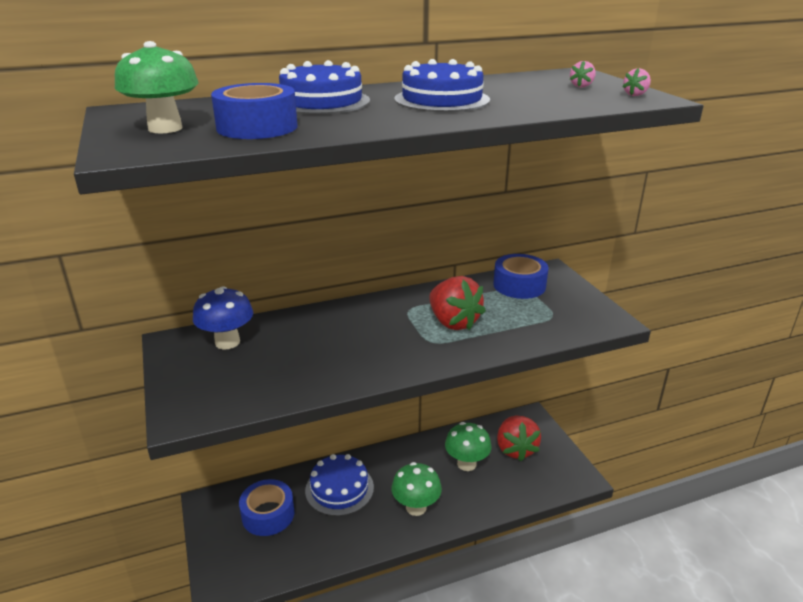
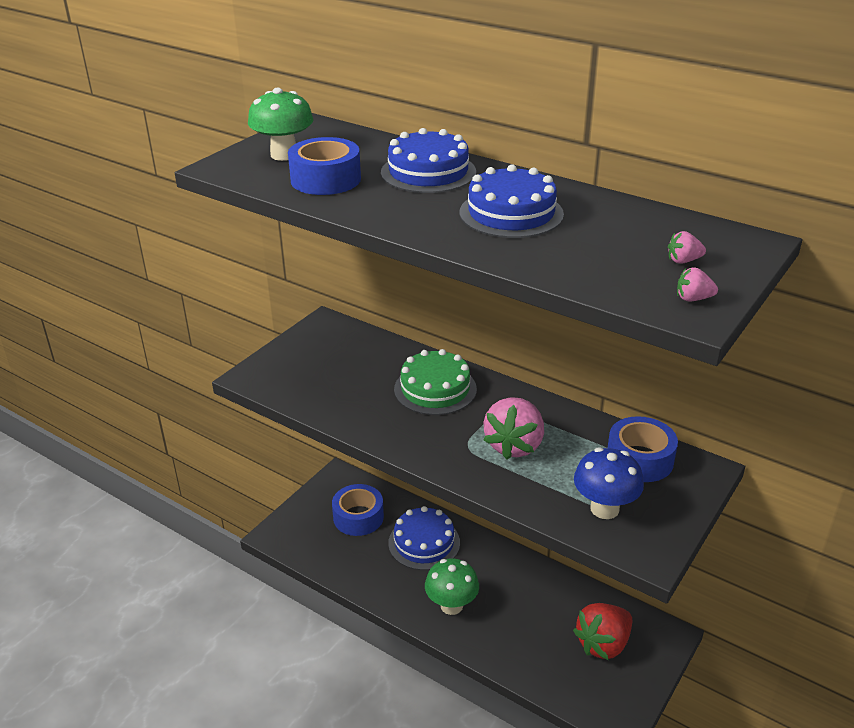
camera: 55 degrees right, 5 degrees up
(227, 342) = (351, 346): blue mushroom -> blue mushroom (604, 509)
(344, 327) = (435, 389): none -> green cake
(453, 322) = (514, 445): red strawberry -> pink strawberry
(466, 464) = (541, 614): green mushroom -> none

